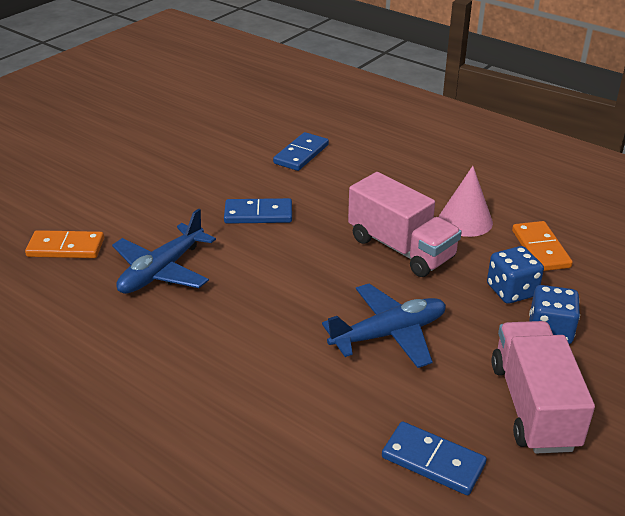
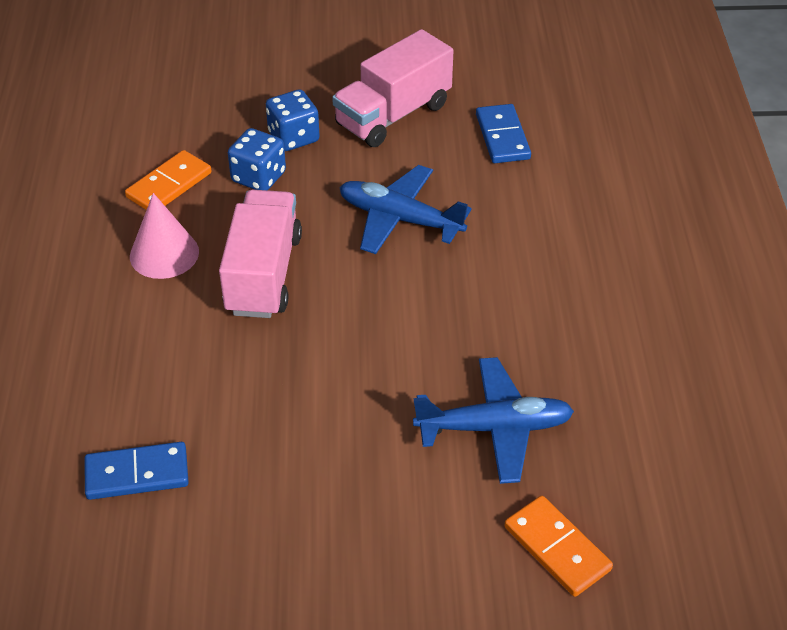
camera: 130 degrees left, 10 degrees up
(258, 214) = (315, 422): blue domino -> none

